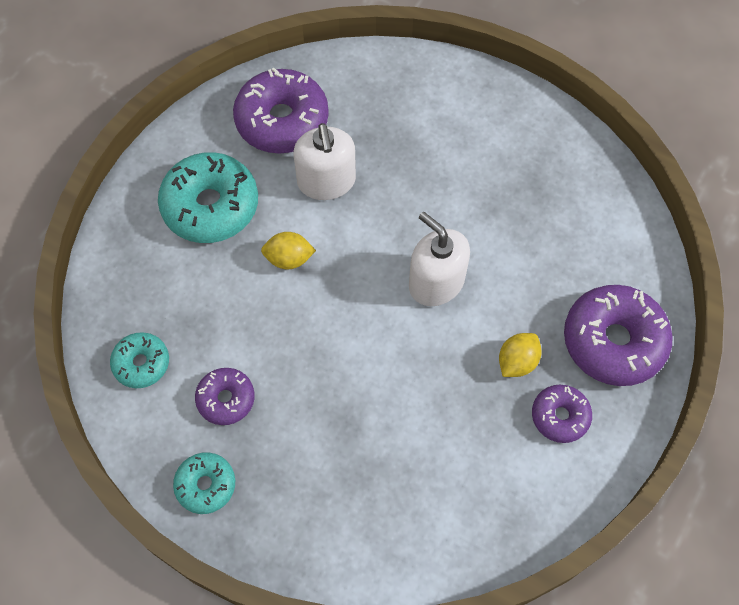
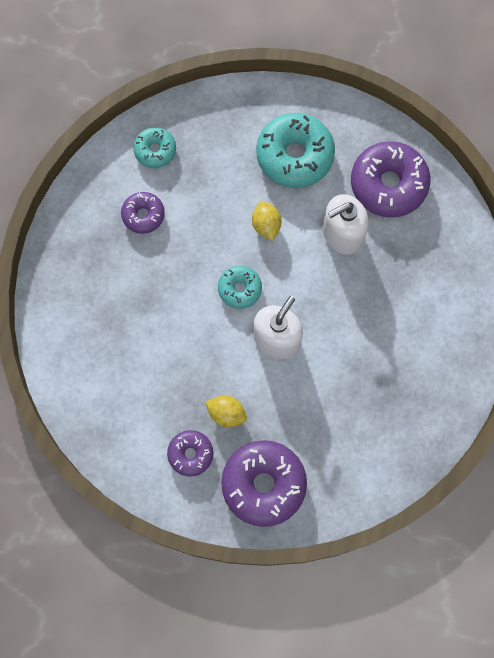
camera: 75 degrees right, 10 degrees up
(206, 485) = (78, 221): turquoise donut -> turquoise donut (240, 289)

